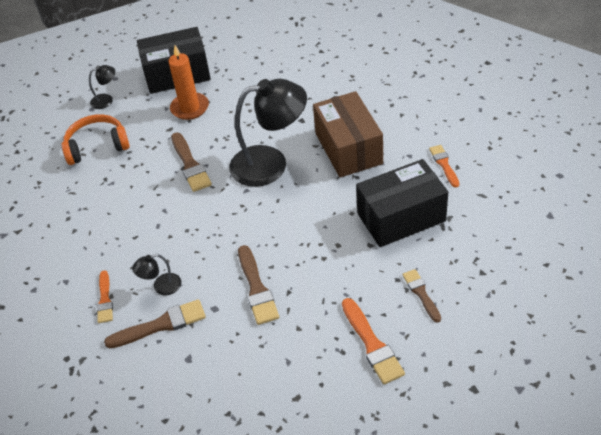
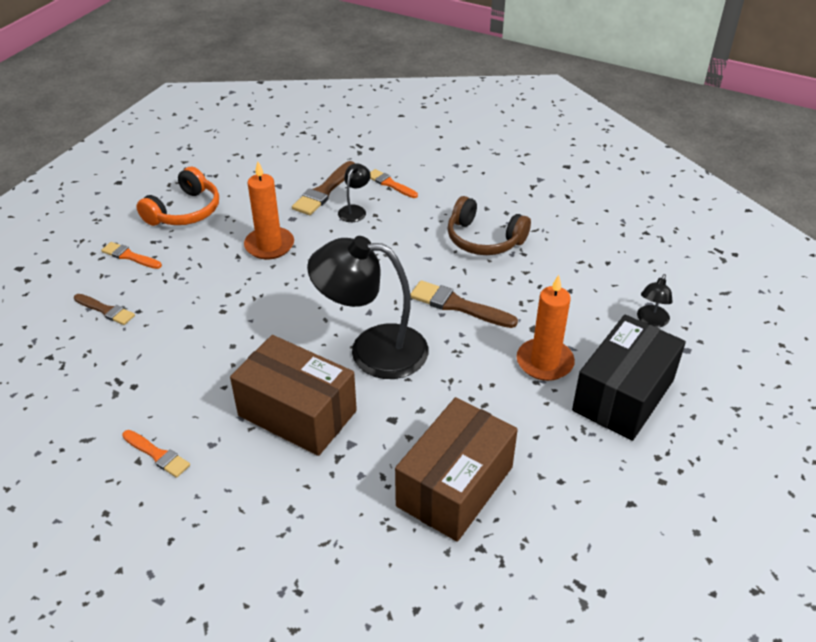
camera: 135 degrees right, 5 degrees down
(97, 146) = (579, 274): orange headphones -> orange headphones (185, 211)
(113, 204) = (483, 239): none -> brown headphones
(256, 288) = (269, 245): brown brush -> orange candle
(270, 163) = (372, 350): black lamp -> black lamp turned 60 degrees clockwise
(305, 77) = (455, 486): none -> brown box
(372, 344) = (130, 256): orange brush -> orange brush, size x0.65
(401, 217) = (172, 367): black box -> none

